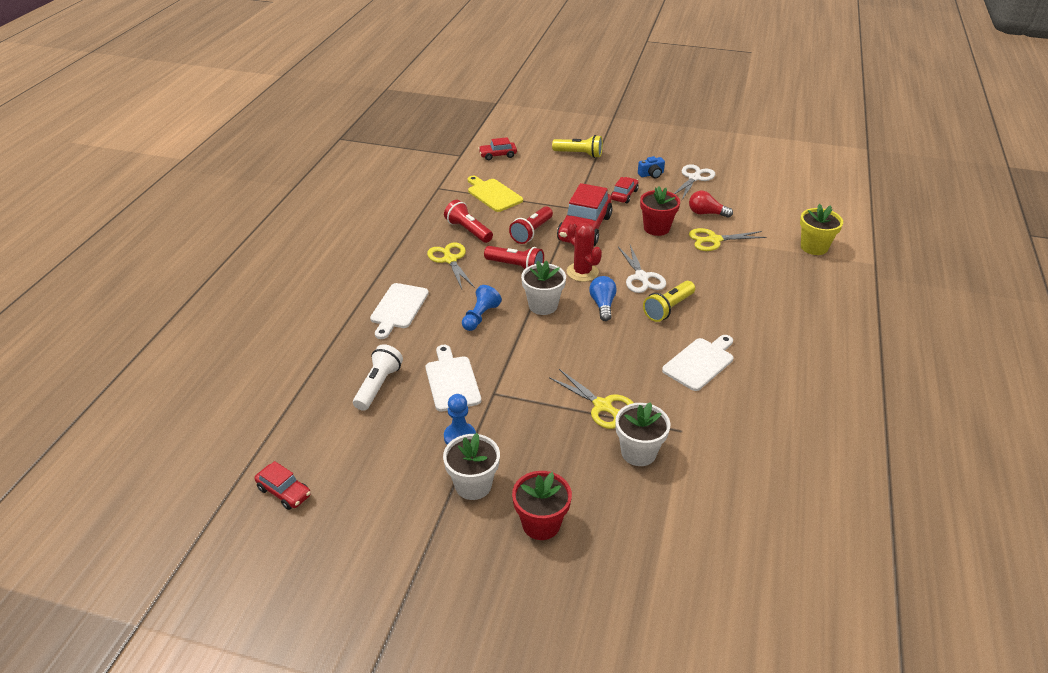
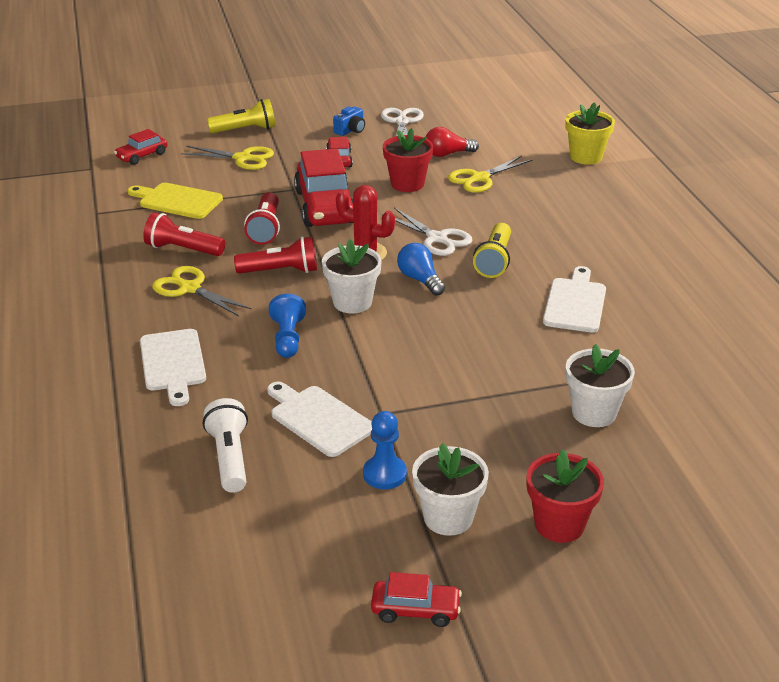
camera: 30 degrees left, 5 degrees down
(284, 492) = (219, 624): red car -> red car (415, 610)
(603, 406) = (515, 381): yellow scissors -> yellow scissors (243, 158)

